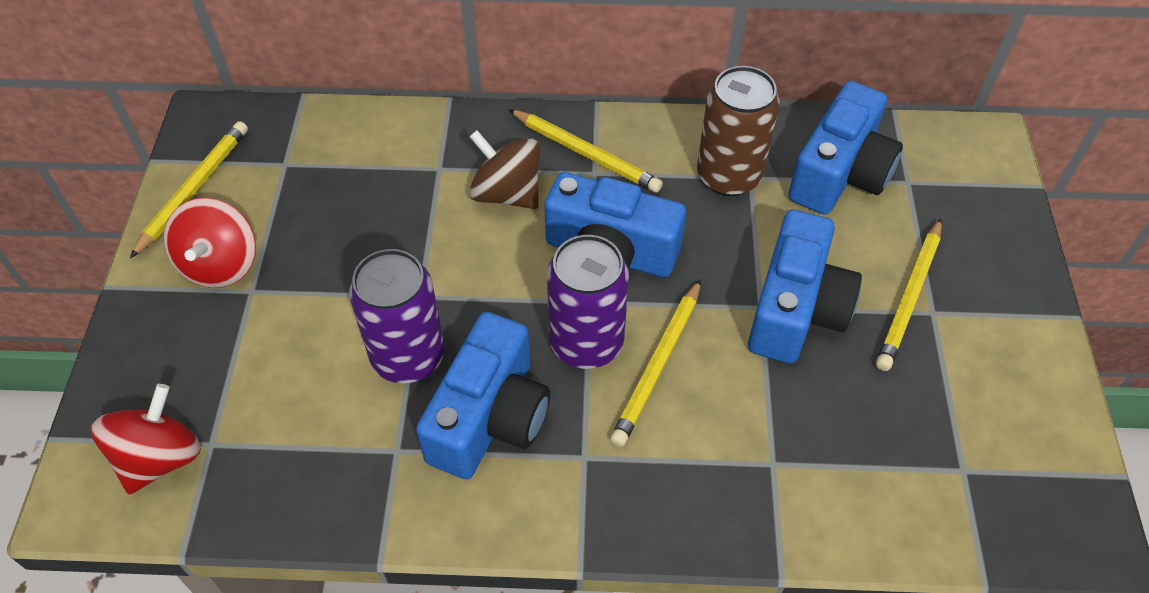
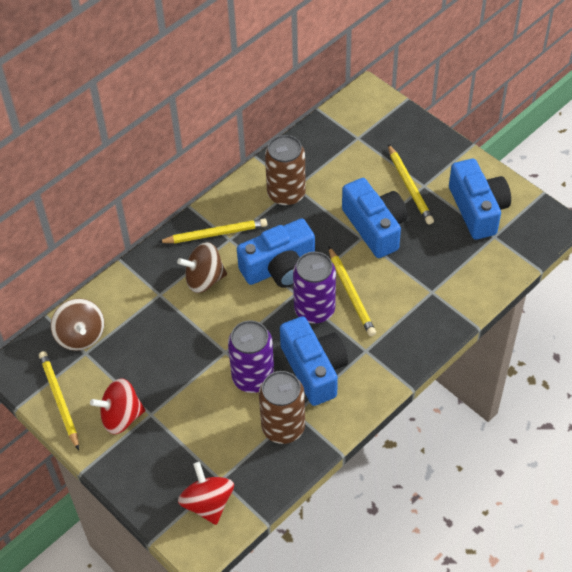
camera: 45 degrees left, 0 degrees up
(220, 264) = (121, 417): red spinning top -> red spinning top turned 120 degrees clockwise
(305, 142) = (81, 335): none -> brown spinning top
(359, 453) = (283, 427): none -> brown can
(840, 173) = (328, 156): blue camera -> blue camera (478, 209)

